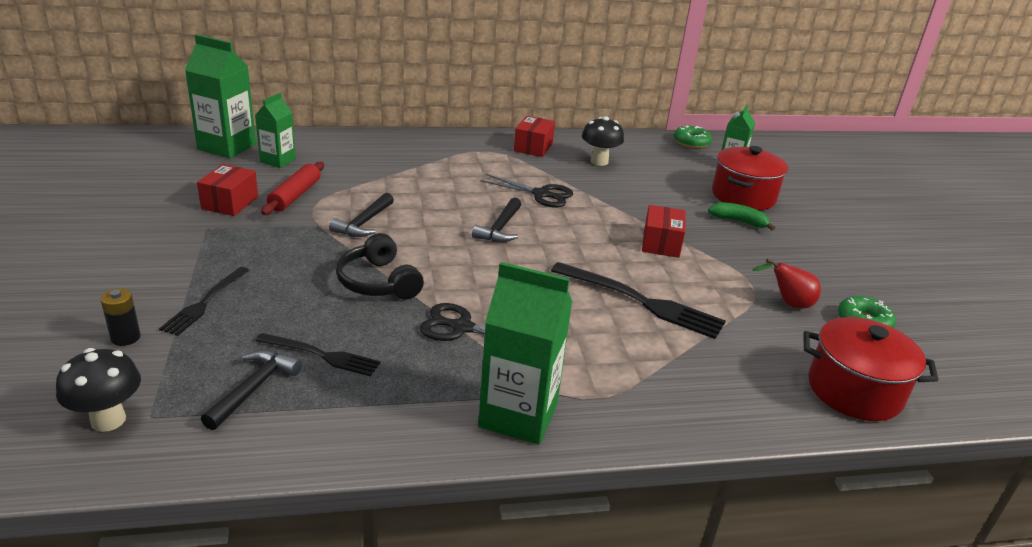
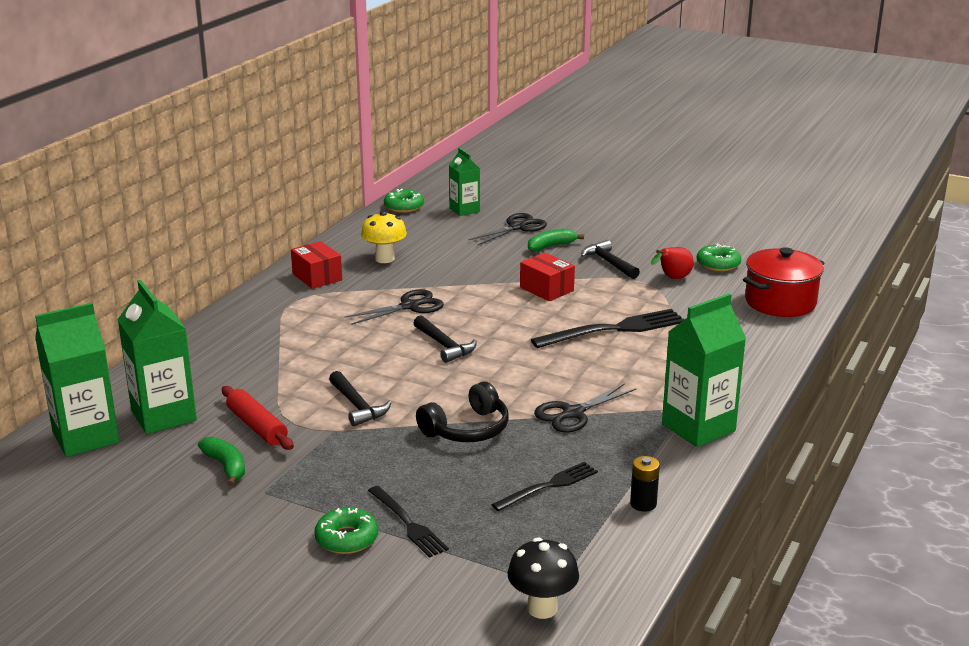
camera: 50 degrees left, 5 degrees down
(125, 337) = (424, 578): black battery -> black battery (643, 504)
(163, 282) = (347, 538): none -> green donut
(230, 203) = (226, 466): red box -> green banana
(254, 388) = (564, 529): black hammer -> black hammer (609, 263)
(278, 161) = (163, 415): green carton -> green carton, size x1.65
(378, 282) = (467, 429): black headphones -> black headphones turned 45 degrees counterclockwise
(599, 161) = (384, 259): black mushroom -> yellow mushroom
(743, 196) = (517, 227): red pot -> black scissors

